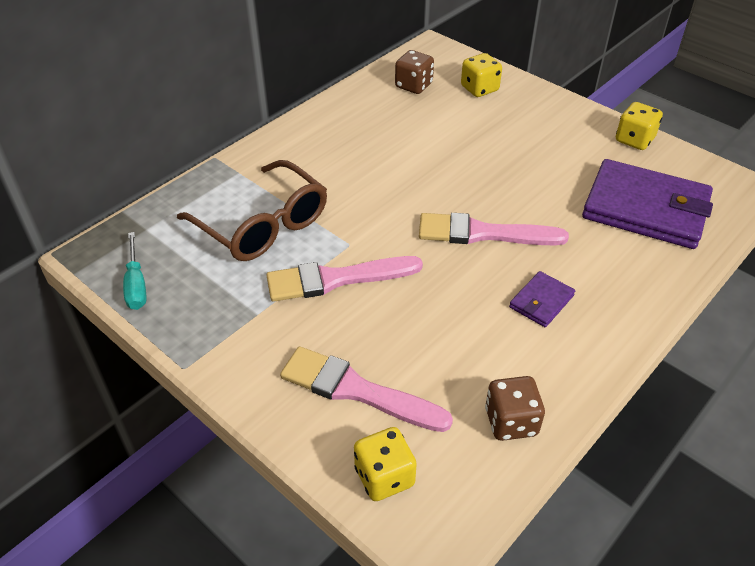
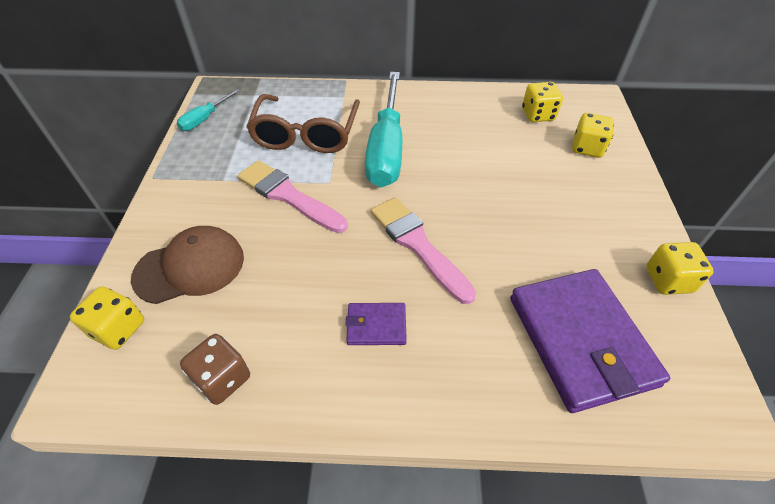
camera: 50 degrees right, 5 degrees up
(349, 186) = (387, 148): none -> turquoise screwdriver
(357, 390) = (190, 267): pink brush -> brown cap
(413, 86) = (538, 115): brown dice -> yellow dice

